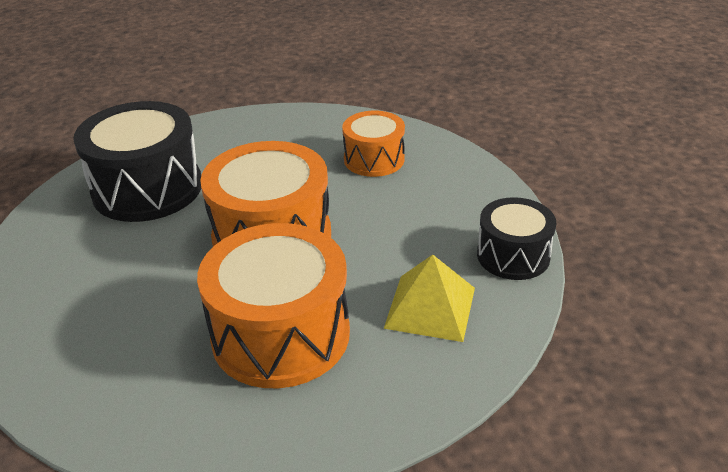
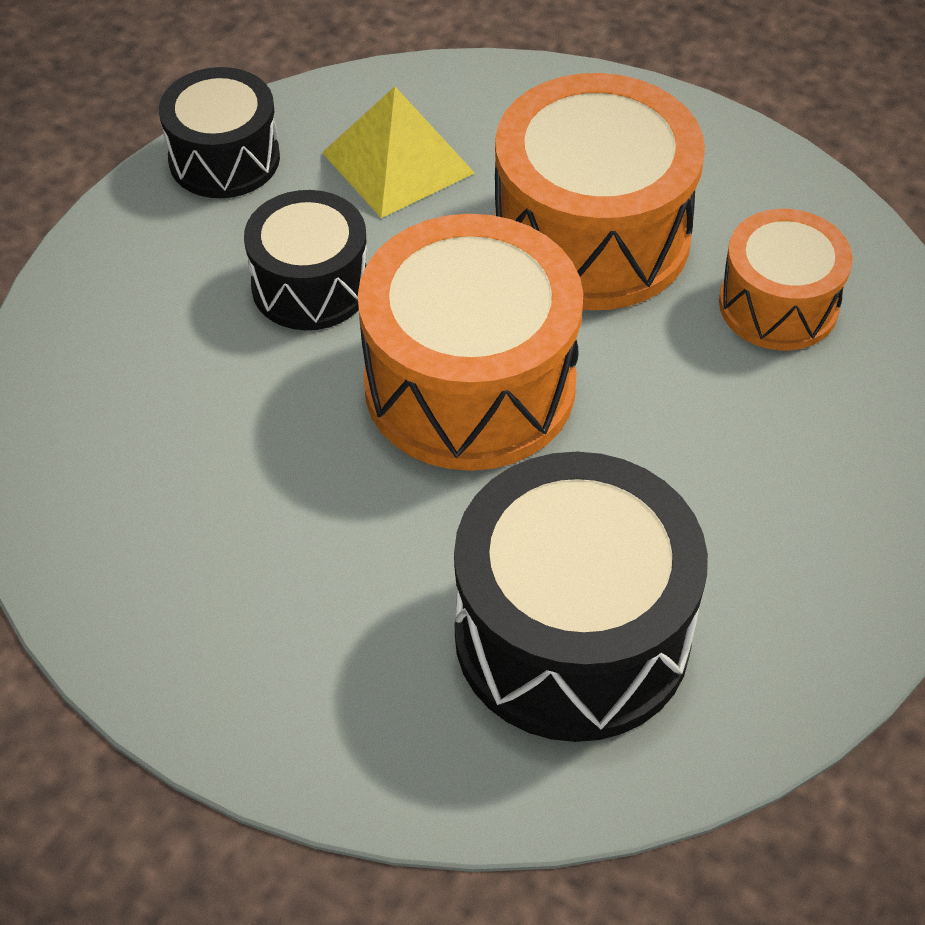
camera: 140 degrees left, 15 degrees up
(374, 159) = (163, 435): orange drum -> orange drum (778, 305)
(391, 231) = (310, 285): none -> black drum

